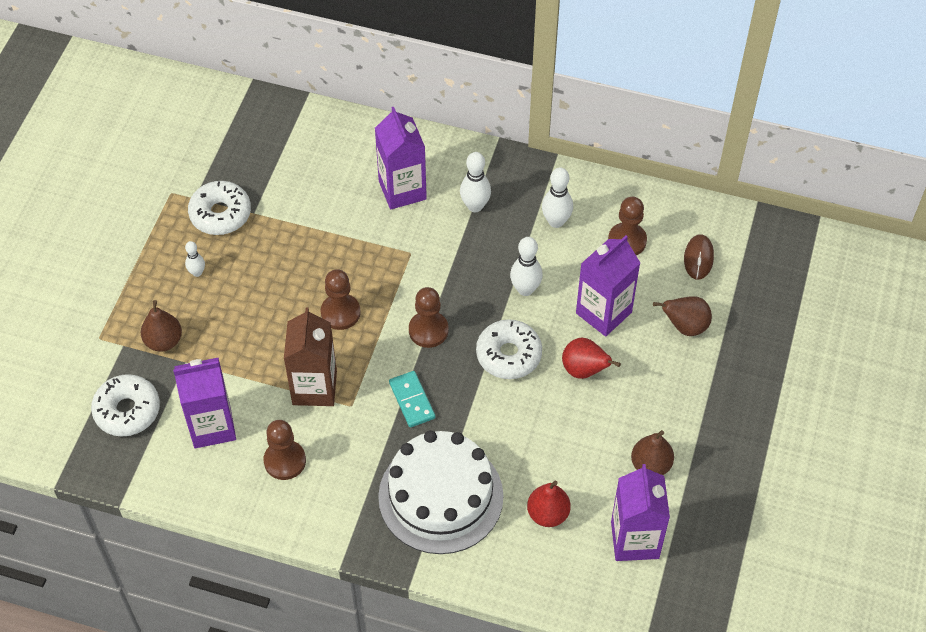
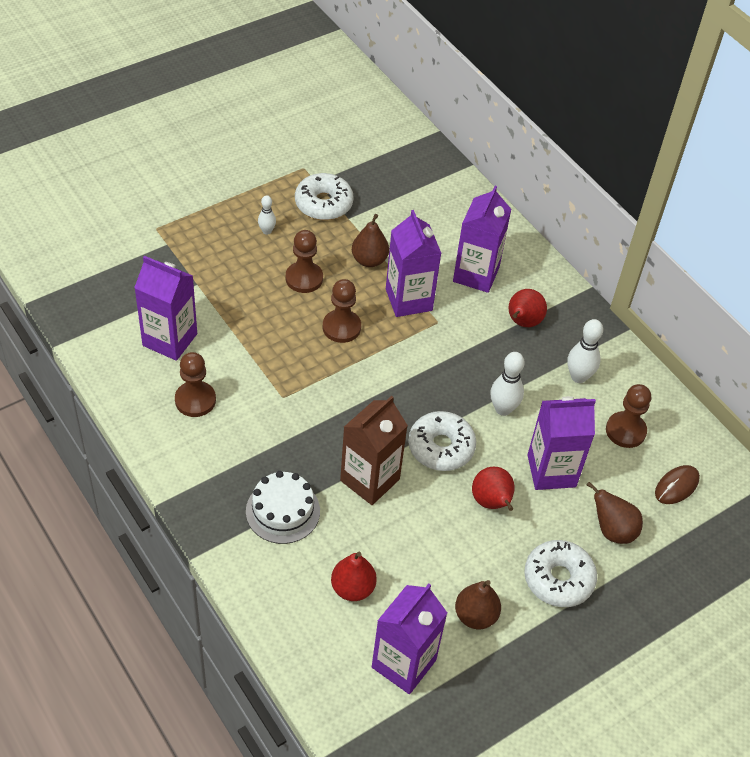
camera: 35 degrees right, 5 degrees down
(127, 411) = (124, 288): white donut -> white donut (558, 579)
(164, 341) = (196, 260): brown pear -> brown pear (369, 260)
(314, 388) = (269, 365): brown carton -> brown carton (370, 480)
(370, 250) = (408, 300): none -> purple carton
(412, 400) = (331, 426): turquoise domino -> none
(428, 330) = (395, 385): brown pawn -> brown pawn (304, 278)
(440, 496) = (283, 511): white cake -> white cake, size x0.59
(475, 206) = (522, 322): white bowling pin -> red pear

